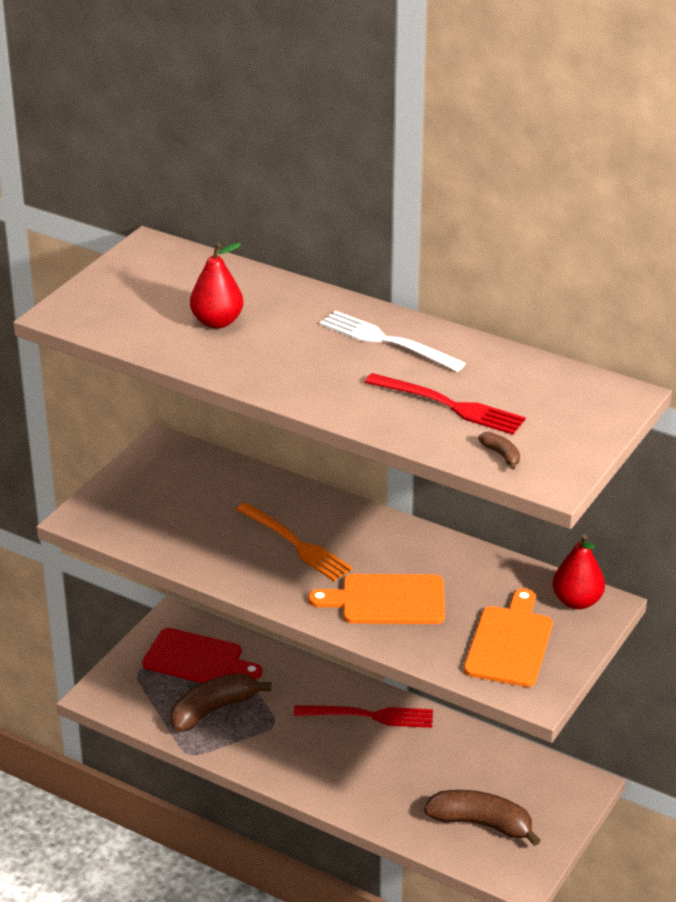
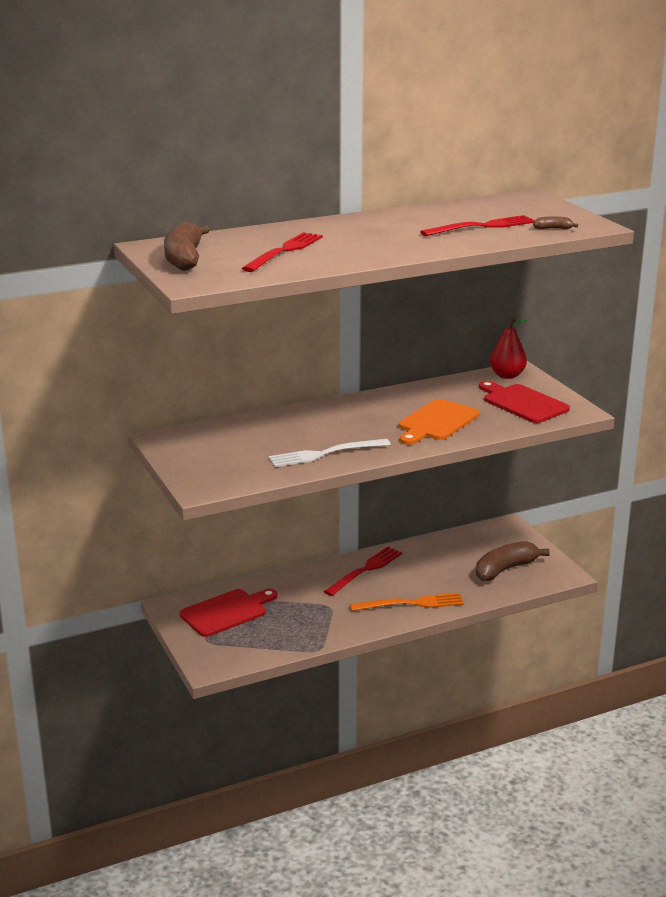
camera: 55 degrees left, 10 degrees down
(213, 710) = (286, 624): brown banana -> brown banana (184, 259)
(217, 322) = (285, 251): red pear -> red fork
(296, 544) = (340, 430): orange fork -> orange fork (411, 604)
(386, 341) = (385, 223): white fork -> white fork (325, 454)
(510, 643) = (523, 403): orange cutting board -> red cutting board

